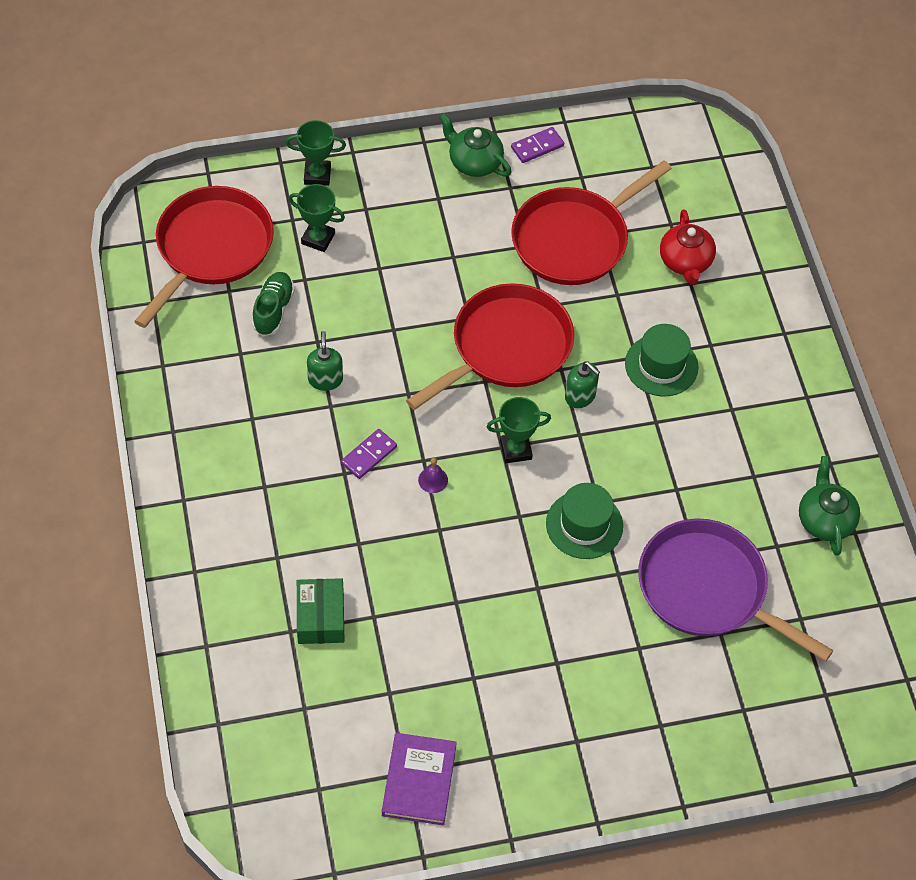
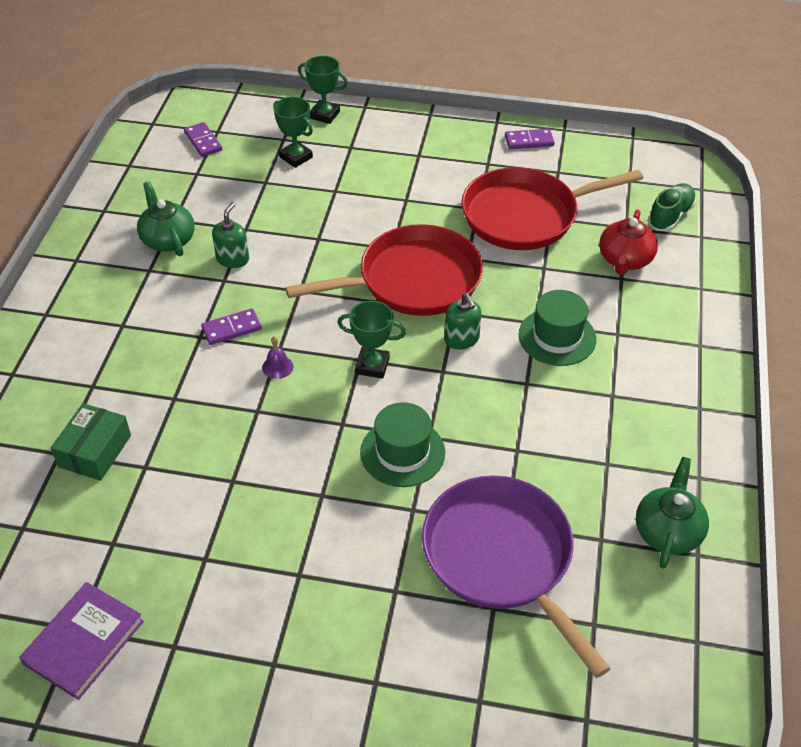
camera: 25 degrees right, 10 degrees down
(211, 248) = (203, 141): red pan -> purple domino
(273, 310) = (223, 197): green shoe -> green shoe (670, 216)
(474, 162) = (466, 138): green teapot -> green teapot (168, 239)

